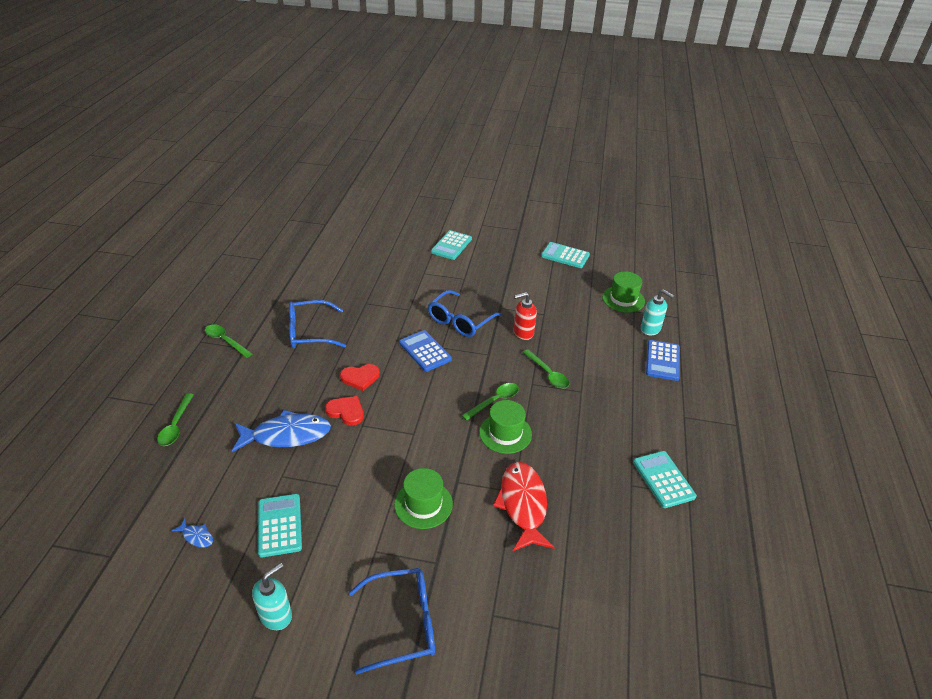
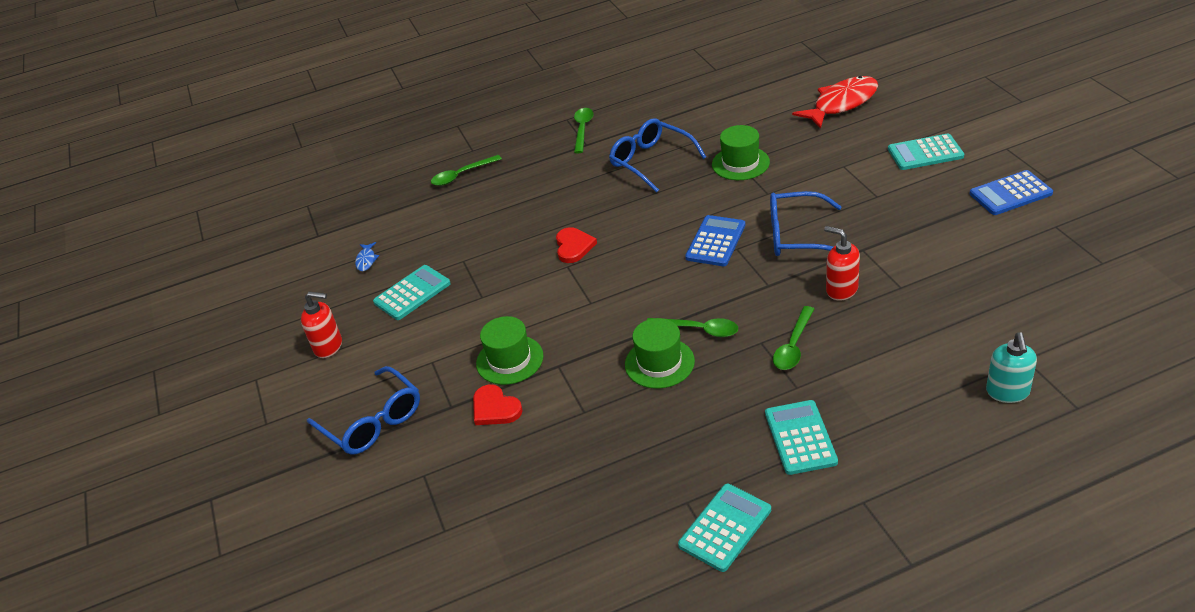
camera: 65 degrees right, 0 degrees up
(276, 615) = (329, 346): turquoise soap dispenser -> red soap dispenser
(287, 435) = (510, 233): blue fish -> none
(360, 378) = (627, 227): red heart -> red heart (495, 408)
(523, 504) = (573, 427): red fish -> red fish (841, 103)
(565, 256) = (1053, 242): turquoise calculator -> turquoise calculator (800, 437)
(623, 299) = (1037, 337): green hat -> green hat (740, 163)
(662, 360) = (952, 433): blue calculator -> blue calculator (1010, 193)

